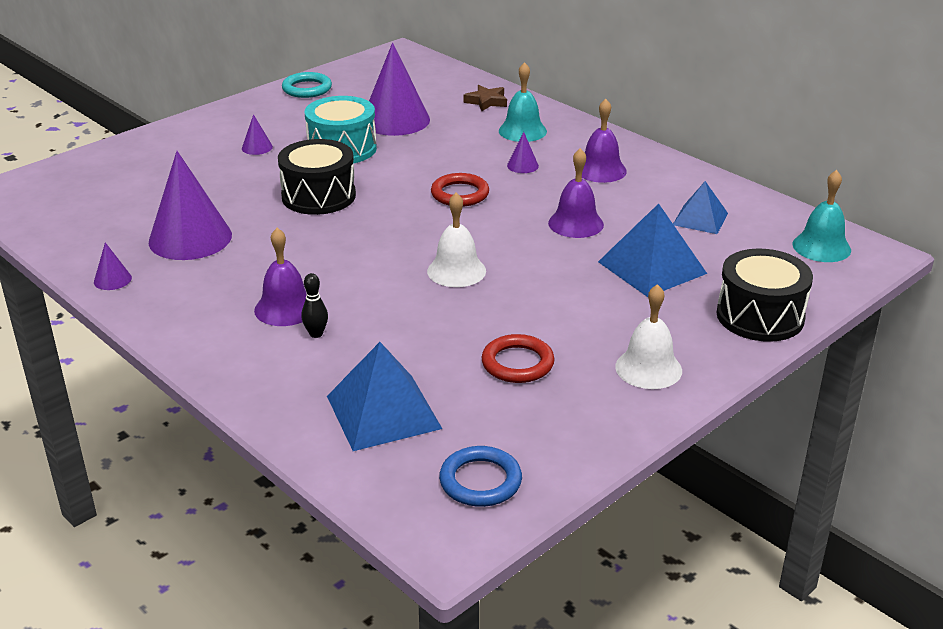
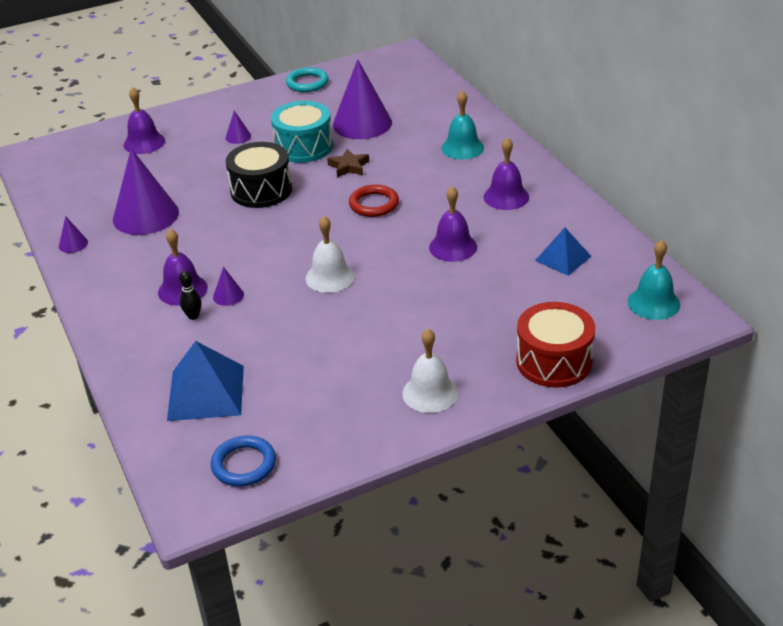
camera: 20 degrees right, 5 degrees up
(143, 165) = (144, 143): none -> purple bell
(486, 102) = (449, 114): brown star -> brown star (349, 167)
(517, 363) = (329, 369): red ring -> none
(522, 165) = (442, 183): purple cone -> purple cone (228, 296)
(652, 267) = (491, 299): blue pyramid -> none
(760, 316) = (554, 361): black drum -> red drum

